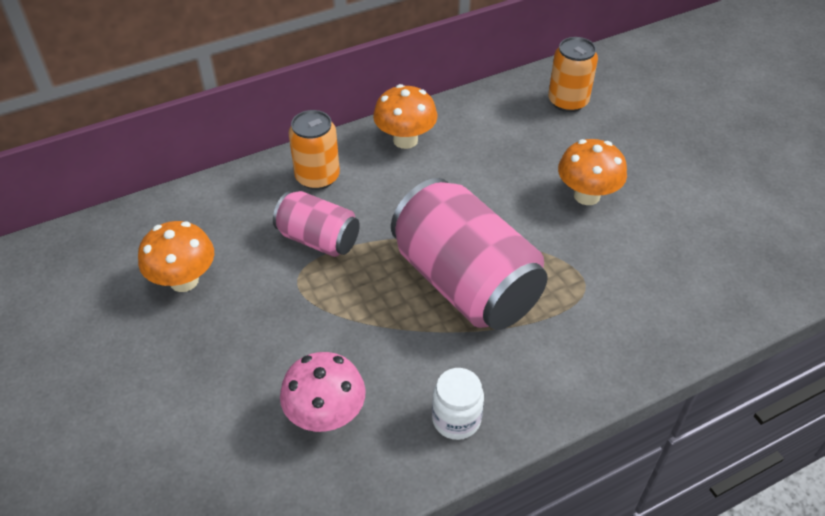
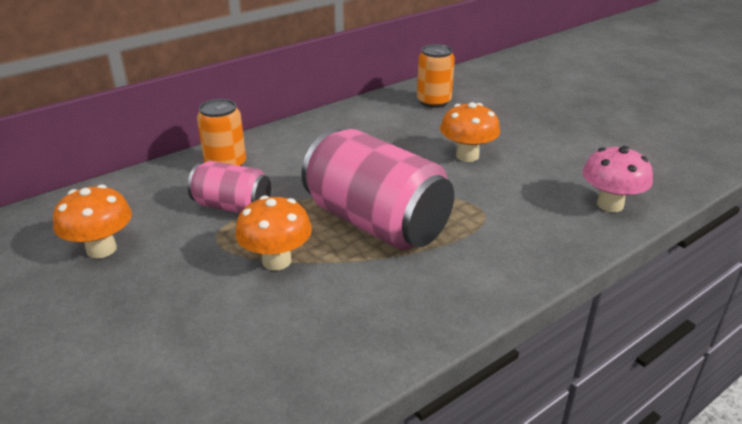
camera: 10 degrees left, 15 degrees down
(326, 415) = (259, 338): pink mushroom -> pink mushroom (610, 204)
(405, 140) = (301, 135): orange mushroom -> orange mushroom (276, 261)
(456, 419) = (392, 325): white jar -> none

